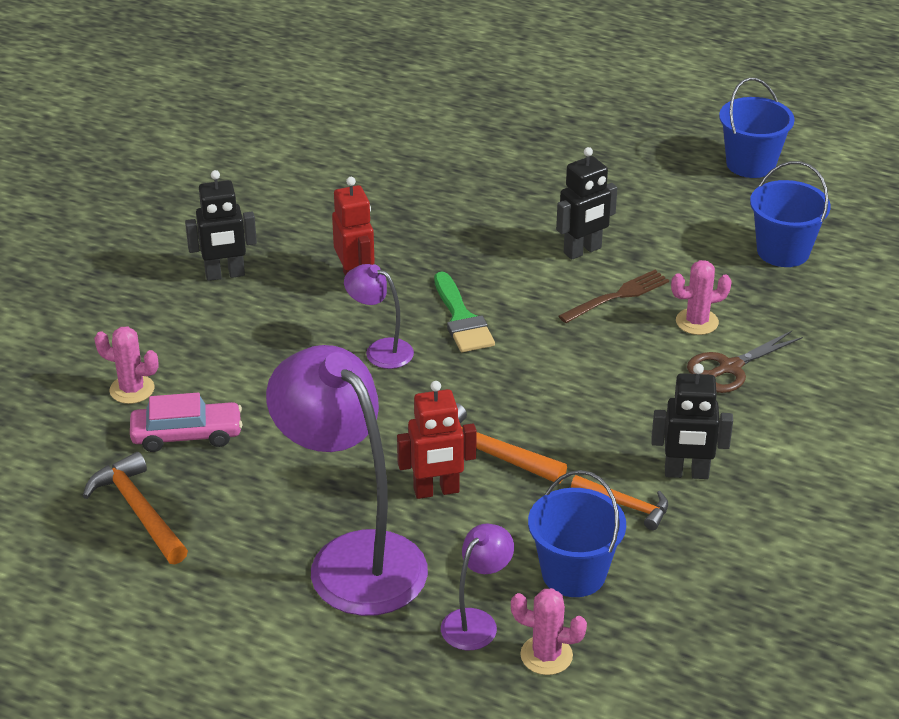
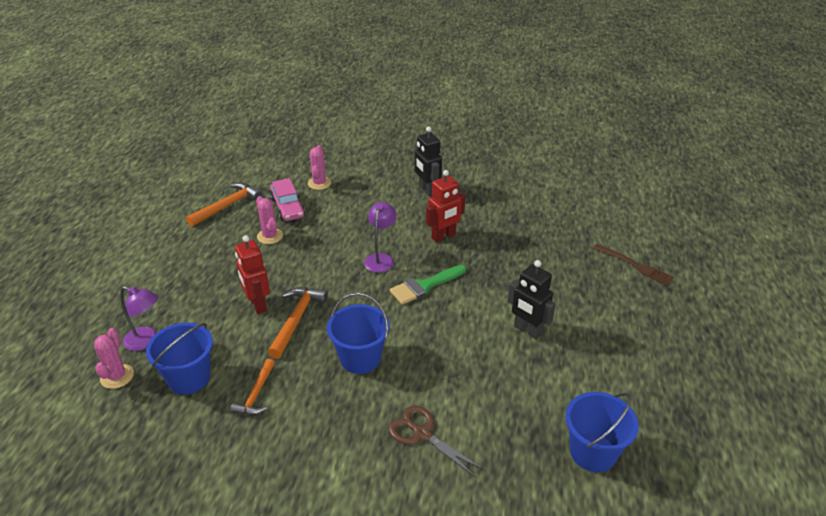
camera: 75 degrees right, 0 degrees up
(353, 558) = (197, 283): purple lamp -> none
(618, 296) = (483, 357): brown fork -> brown fork (635, 265)
(686, 473) = (294, 423): black robot -> none
(697, 322) = (471, 406): pink cactus -> pink cactus (270, 236)
(750, 164) = (708, 415): blue bucket -> blue bucket (360, 358)

